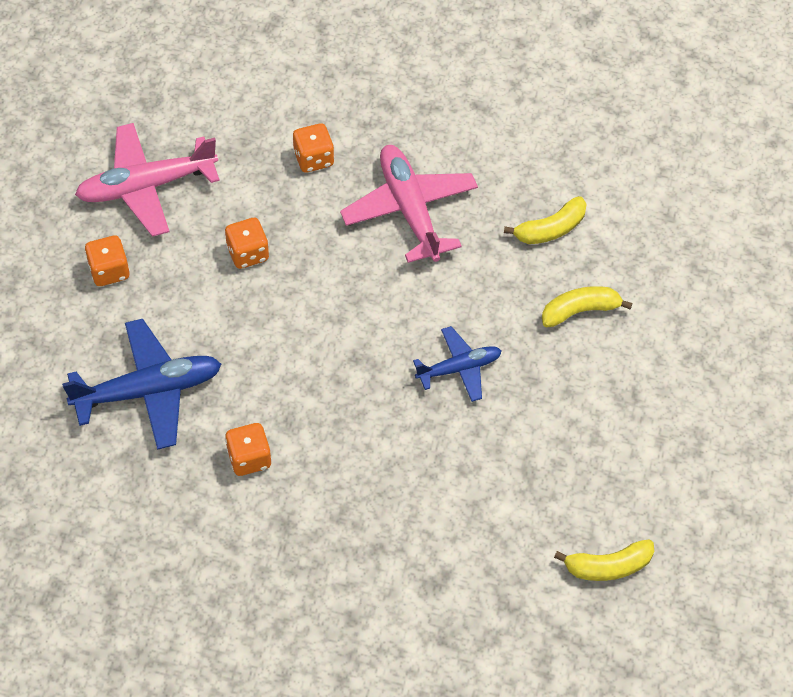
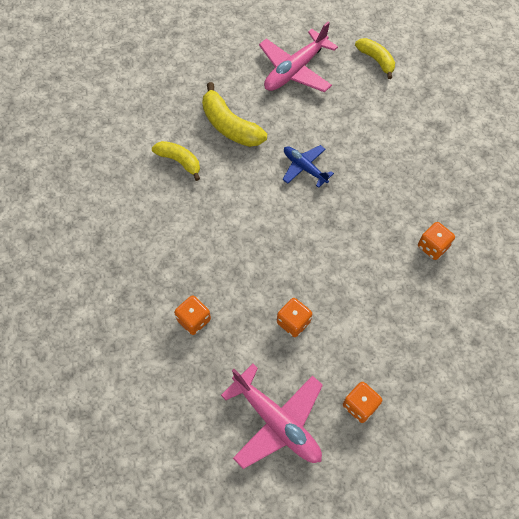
camera: 115 degrees left, 5 degrees up
(149, 391) = (428, 327): blue plane -> none
(409, 209) = (205, 242): pink plane -> pink plane (295, 70)
(580, 311) = (230, 126): yellow banana -> yellow banana, size x1.52

